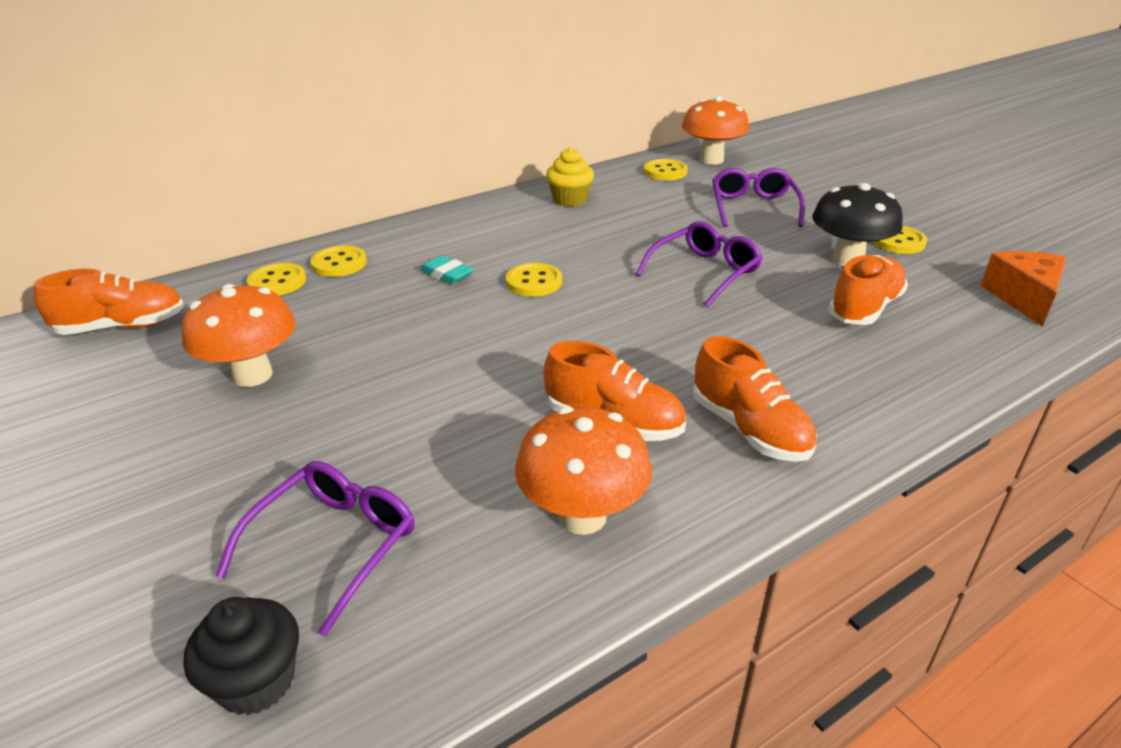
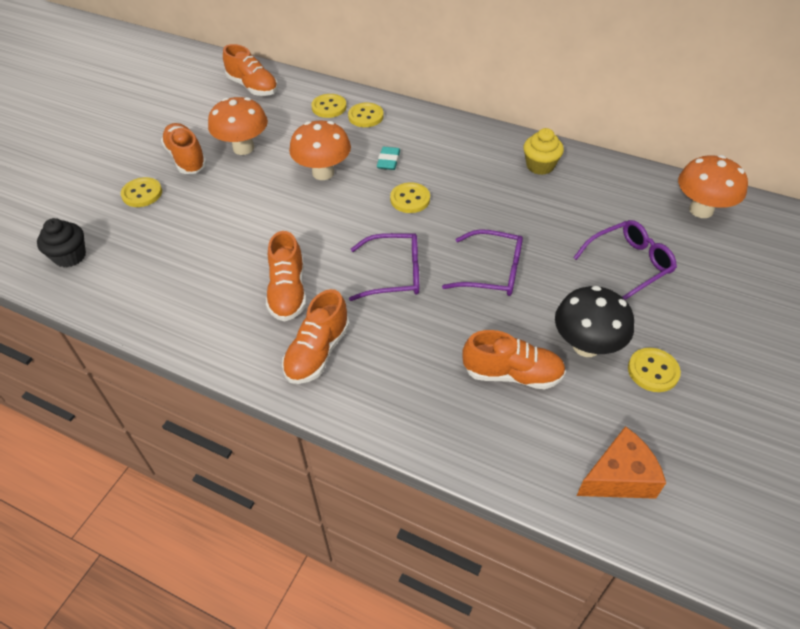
camera: 60 degrees right, 15 degrees up
(188, 440) = (186, 158): none -> orange shoe
(333, 546) = (146, 238): purple glasses -> purple glasses (394, 274)
(582, 516) = (206, 309): orange mushroom -> orange mushroom (323, 173)
(665, 172) = (644, 193): yellow button -> yellow button (142, 193)

